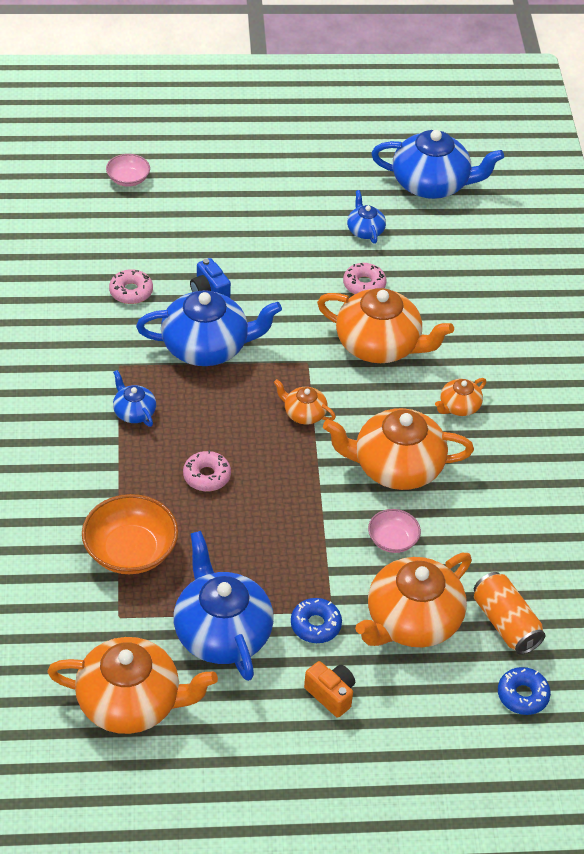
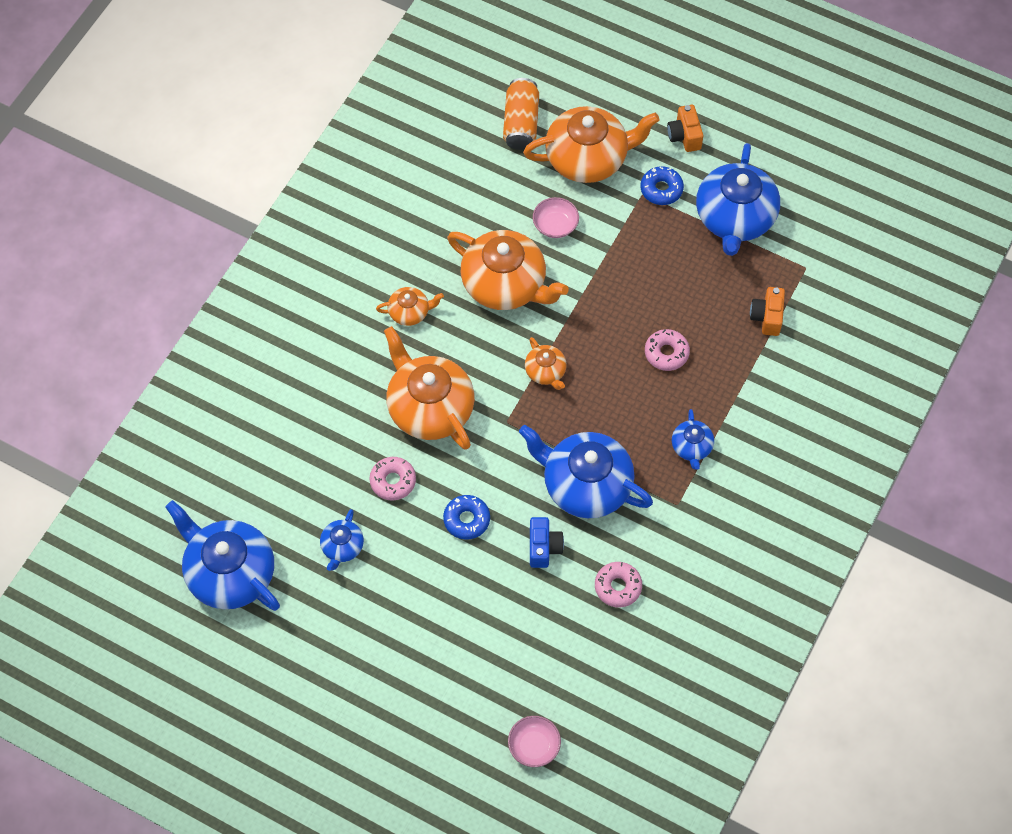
camera: 145 degrees left, 15 degrees up
(130, 551) = (767, 317): orange bowl -> orange camera
(131, 702) = (831, 199): orange teapot -> none
(522, 695) = (550, 71): blue donut -> blue donut (466, 520)

